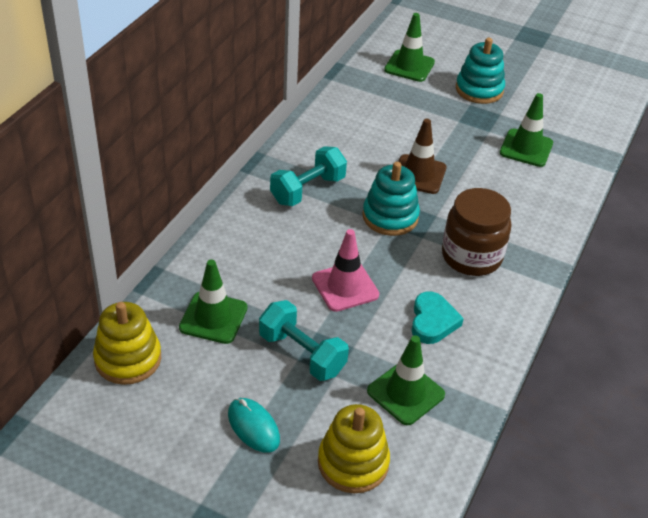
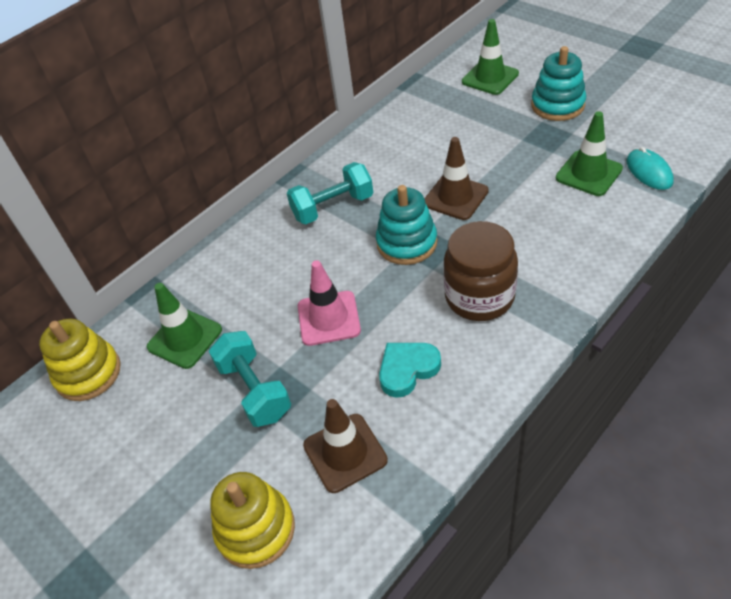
camera: 25 degrees right, 5 degrees up
(253, 427) = (172, 468): turquoise mouse -> turquoise mouse (649, 172)
(405, 393) = (345, 453): green traffic cone -> brown traffic cone
(433, 321) = (407, 370): turquoise heart -> turquoise heart turned 150 degrees counterclockwise

